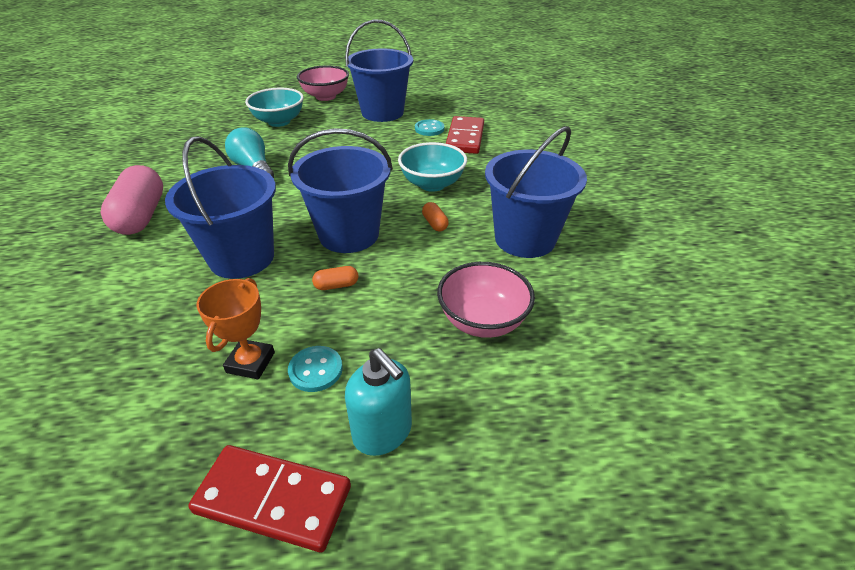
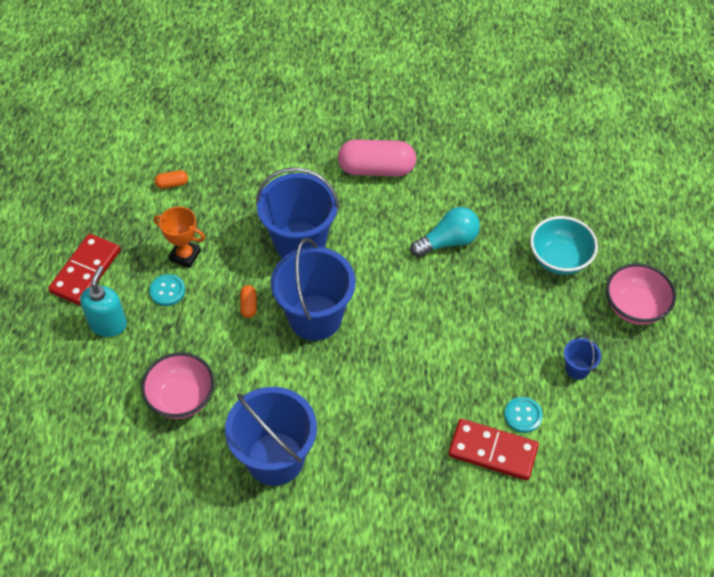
camera: 100 degrees right, 15 degrees up
(382, 112) = (577, 368): blue bucket -> blue bucket, size x0.44
(383, 432) = (108, 324): turquoise soap dispenser -> turquoise soap dispenser turned 135 degrees clockwise
(432, 184) = (388, 397): turquoise bowl -> none
(435, 223) = (316, 387): orange capsule -> orange capsule (172, 184)

